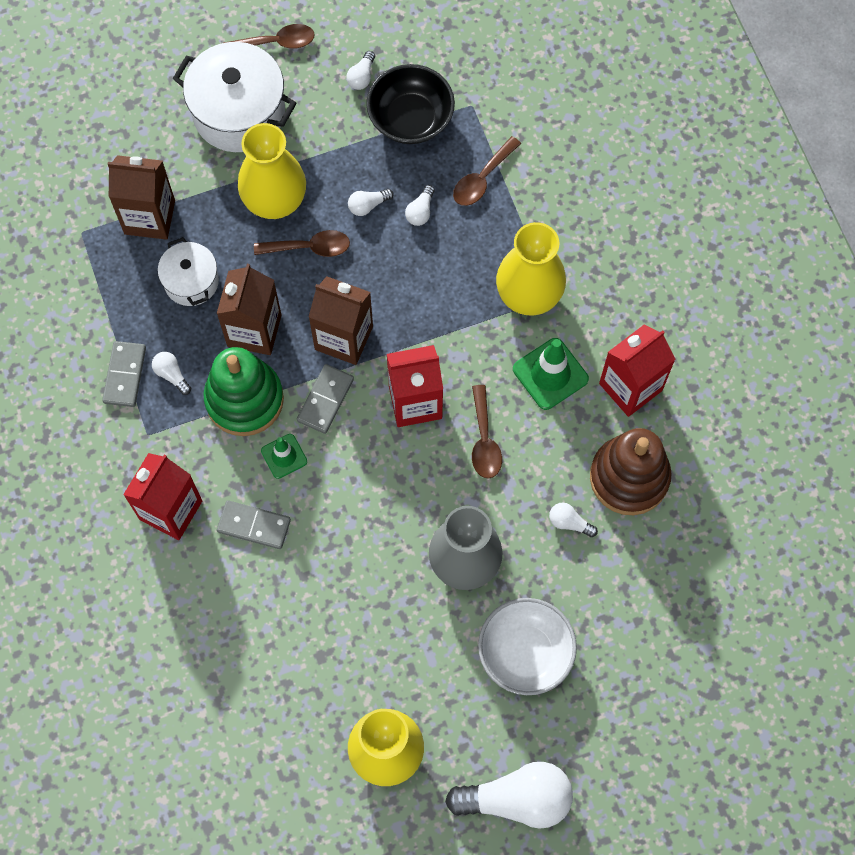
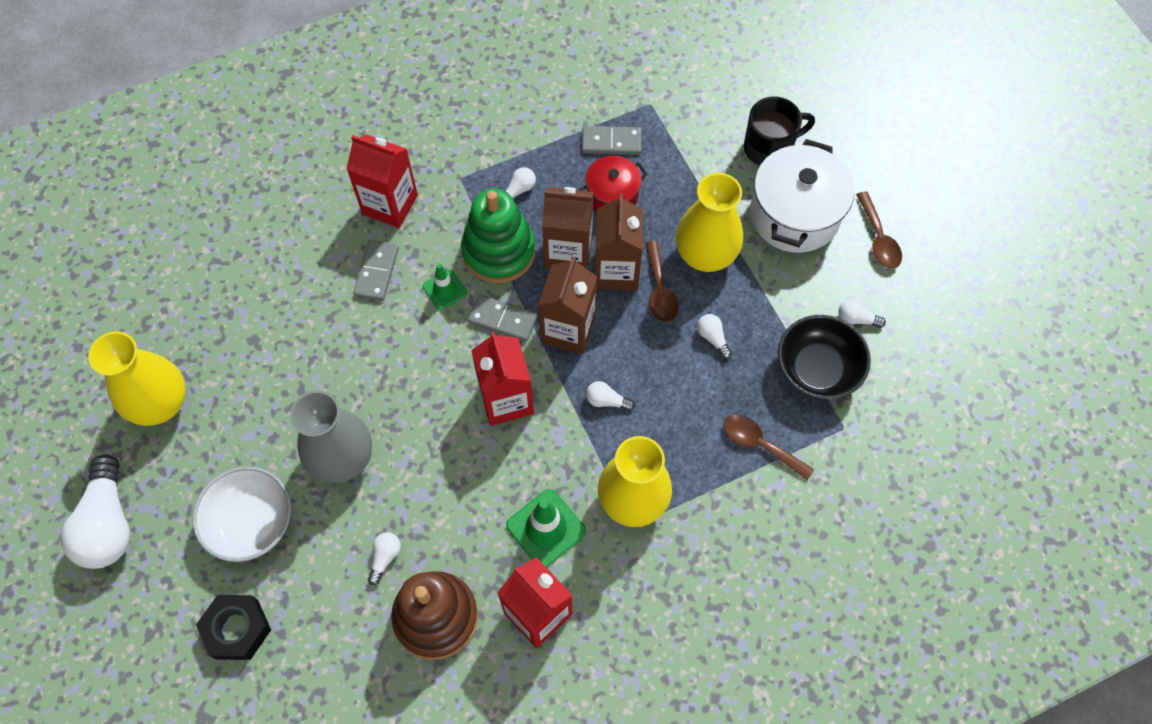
camera: 85 degrees right, 5 degrees down
(125, 375) = (515, 154): grey domino -> grey domino (611, 142)
(149, 217) = (673, 154): brown carton -> brown carton (616, 271)
(155, 124) = (769, 148): none -> black mug
(191, 281) = (612, 195): white pot -> red pot
(420, 211) = (713, 387): white light bulb -> white light bulb (606, 401)
(484, 440) = (470, 468): brown spoon -> none
(631, 663) = (237, 629): none -> black nut

